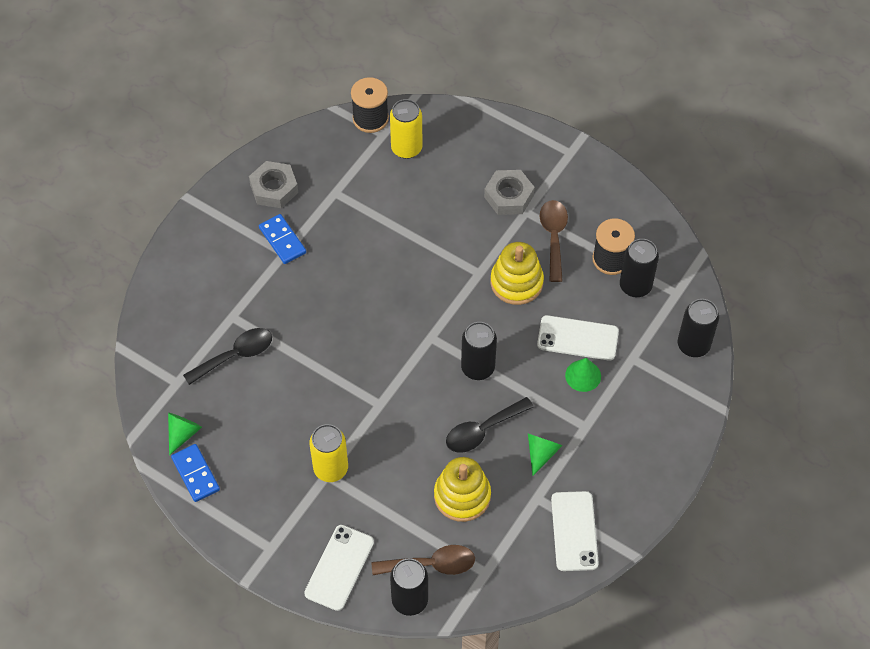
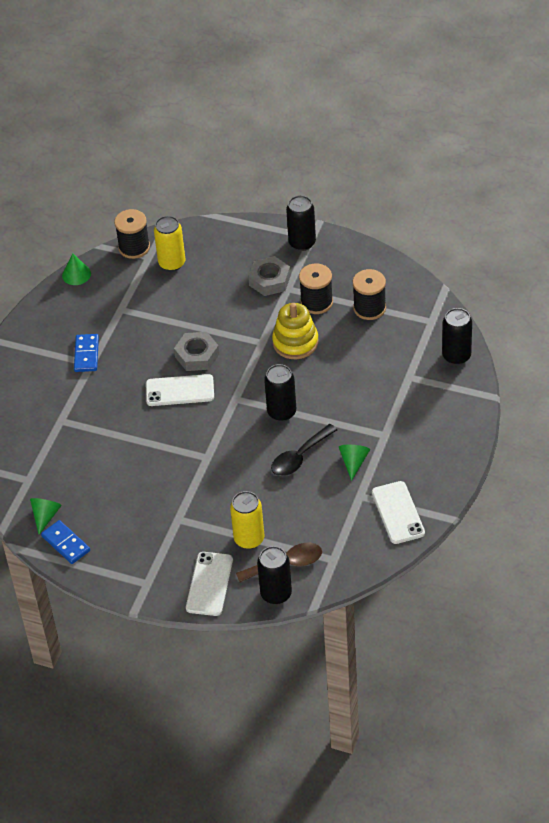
camera: 10 degrees left, 10 degrees down
(235, 355) = (72, 448): black spoon -> none
(274, 188) = (67, 317): grey nut -> grey nut (197, 355)
(282, 240) = (86, 354): blue domino -> blue domino turned 45 degrees clockwise
(331, 468) = (180, 513): yellow can -> yellow can (249, 539)
(462, 496) = (297, 508): yellow stacking toy -> none
(553, 237) = (316, 302): brown spoon -> black spool
(577, 338) = (359, 372): white phone -> white phone (180, 391)
(583, 375) = (371, 398): green cone -> green cone (76, 274)
(635, 286) = (395, 323): black can -> black can (302, 243)

